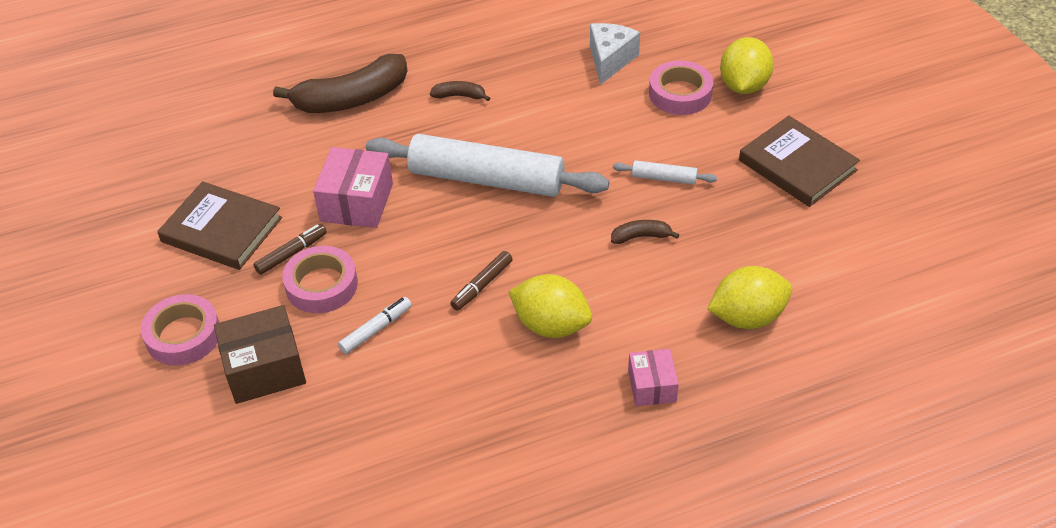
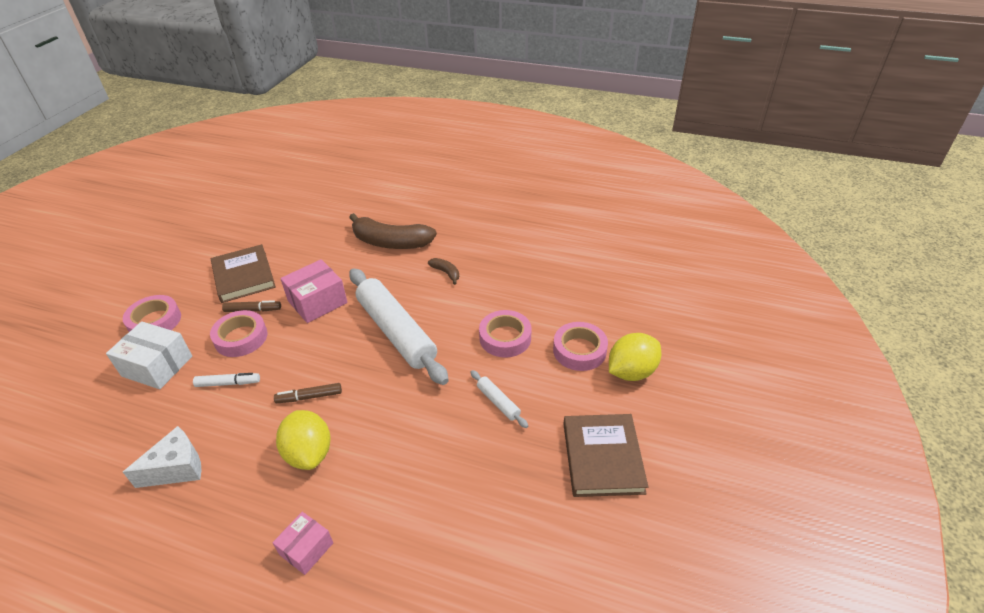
camera: 40 degrees right, 5 degrees down
(264, 368) = (157, 366): brown box -> white box
(600, 122) = (505, 338): none -> pink tape
(610, 60) = (560, 301): white cheese -> white cheese (177, 468)
(641, 236) = (434, 433): brown banana -> none
(747, 317) = (427, 549): yellow lemon -> none

